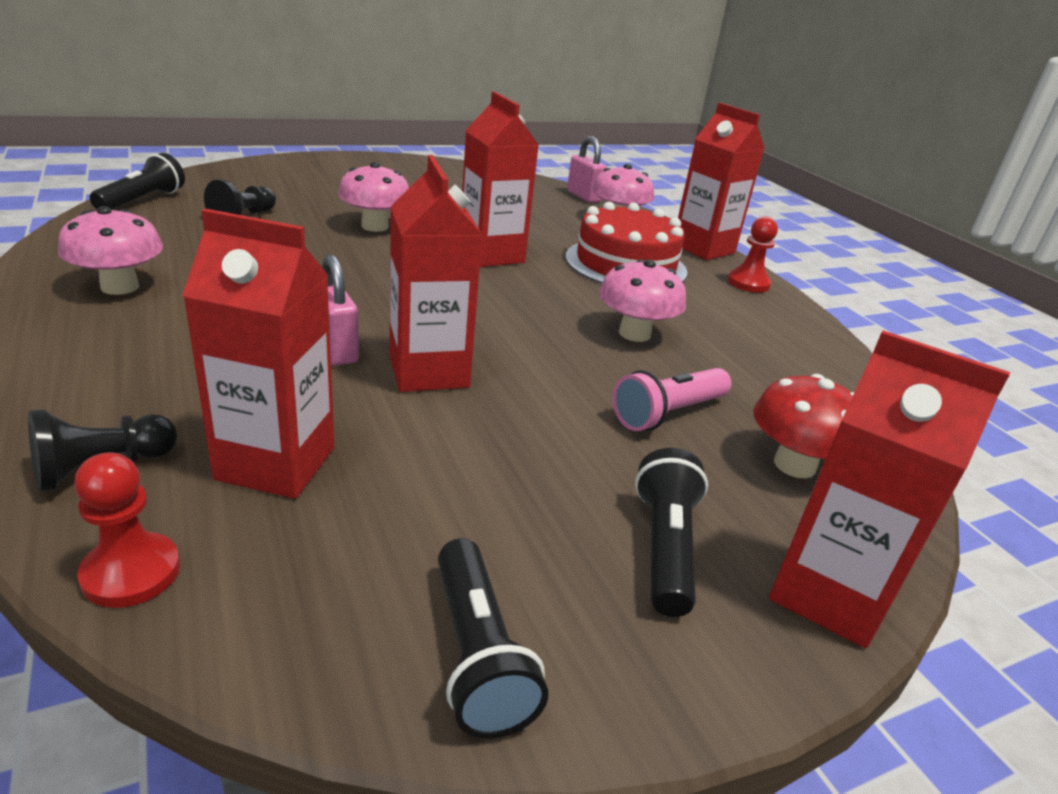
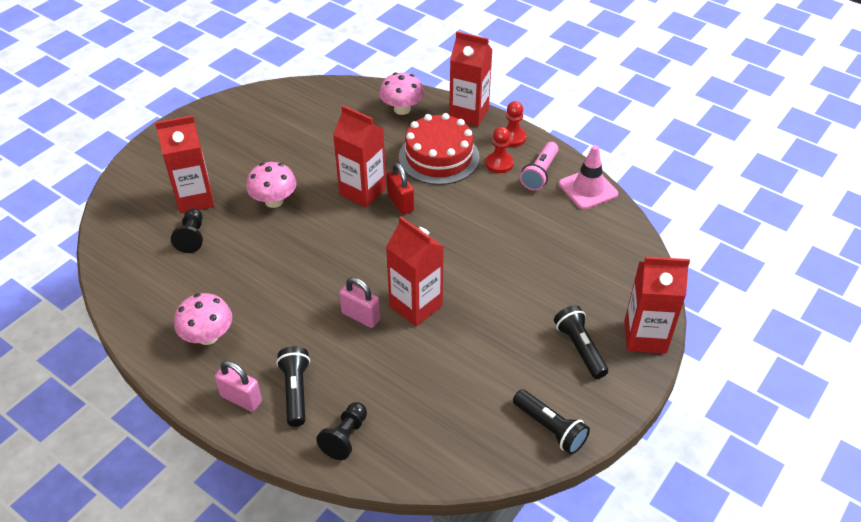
camera: 25 degrees left, 15 degrees up
(131, 572) = (411, 468): red pawn -> red pawn (499, 164)
(143, 200) = (114, 256): black flashlight -> black flashlight (295, 391)
(276, 463) = (407, 395): red carton -> red carton (195, 199)
(529, 279) = (400, 203): none -> red padlock
(583, 196) = (361, 90): pink padlock -> pink padlock (241, 399)
(634, 333) = (485, 220): pink mushroom -> none
(668, 414) = (536, 272): pink flashlight -> pink flashlight (540, 173)
(794, 465) = (603, 274): red mushroom -> none
(835, 363) = (588, 189): none -> pink traffic cone

